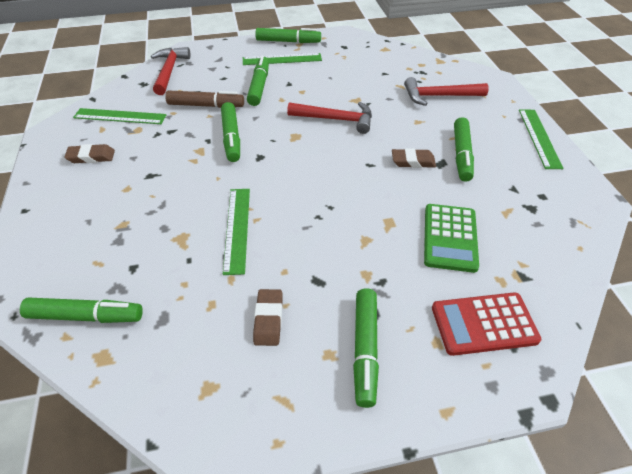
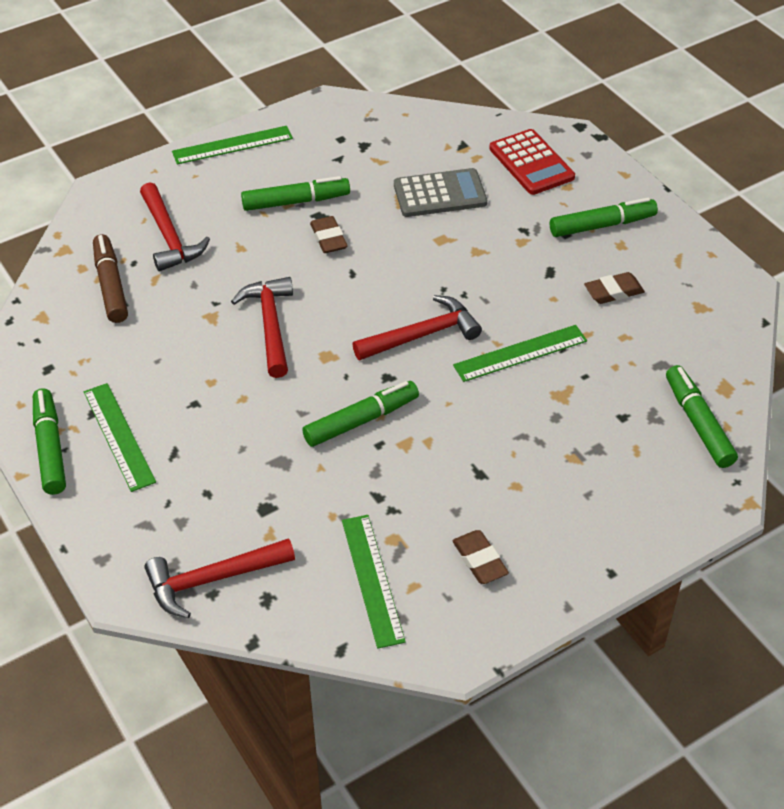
camera: 110 degrees left, 0 degrees up
(206, 105) = (296, 482): brown marker -> brown marker (111, 285)
(259, 86) = (216, 436): green marker -> none
(288, 182) = (422, 335): none -> red hammer
(450, 238) = (440, 194): green calculator -> grey calculator

